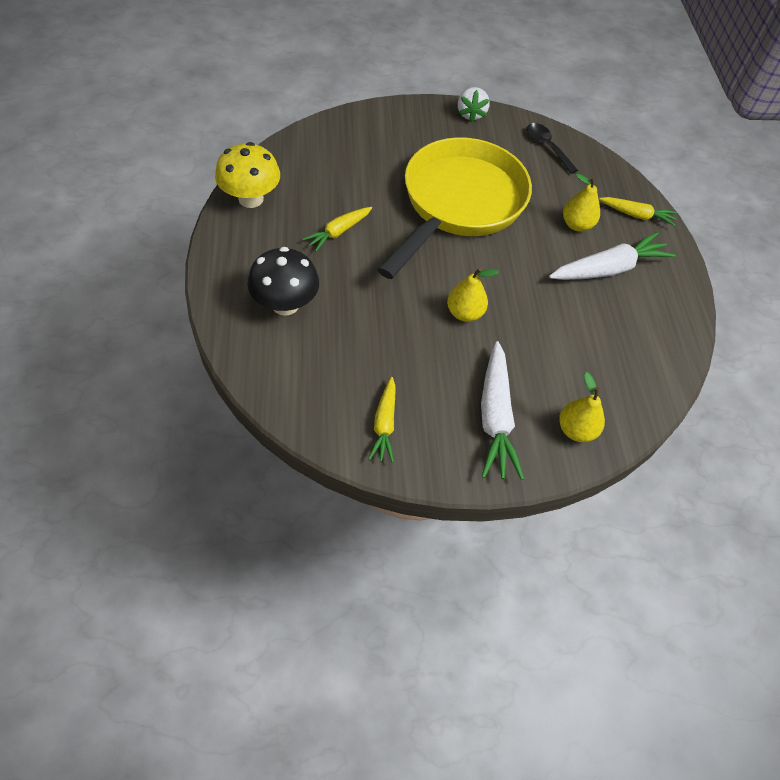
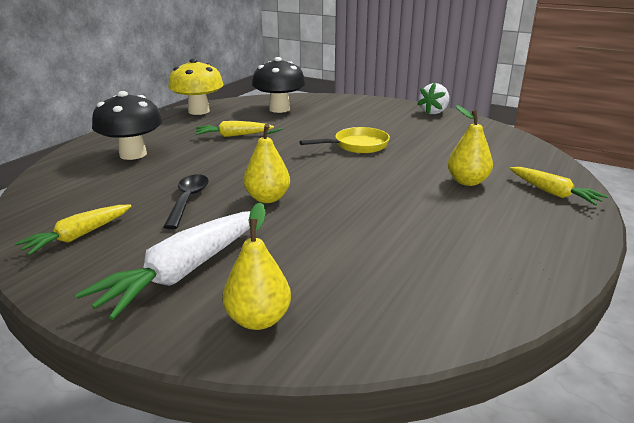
camera: 40 degrees right, 30 degrees down
(327, 162) = (279, 109): none -> black mushroom
(459, 204) = (357, 146): yellow pan -> yellow pan, size x0.42
(547, 147) = (490, 138): black spoon -> black spoon (188, 200)
(609, 269) = (472, 216): white carrot -> none

